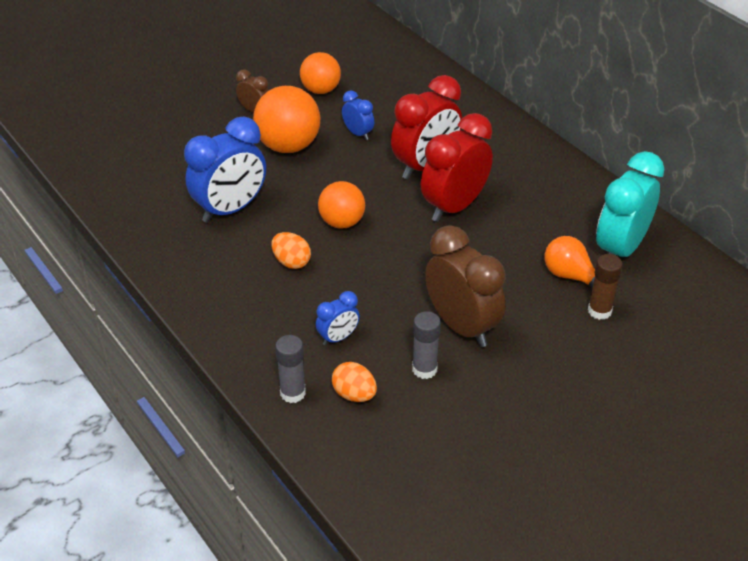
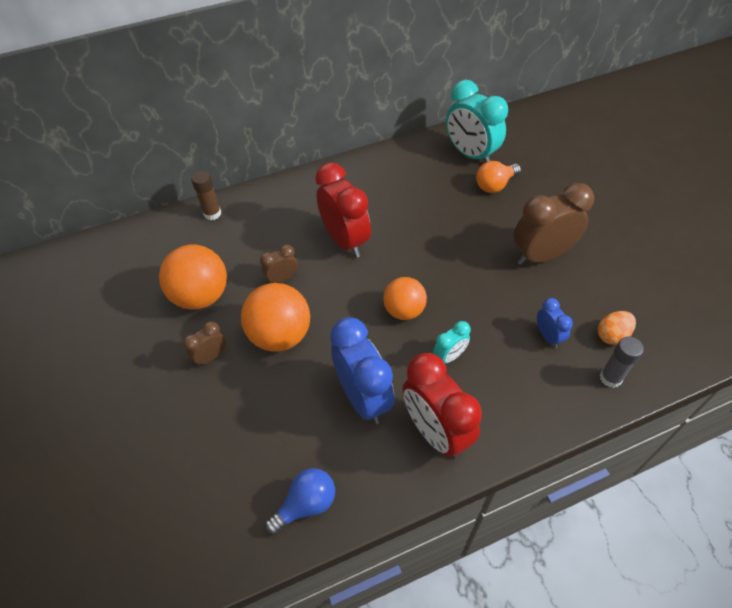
camera: 75 degrees left, 10 degrees up
(121, 193) = (306, 504): none -> blue light bulb
(291, 262) = (449, 356): orange egg -> turquoise clock
(320, 90) = (201, 296): orange ball -> orange ball, size x1.52
(358, 134) = (282, 278): blue clock -> brown clock
(424, 369) = (585, 286): grey glue stick -> none
(454, 207) = (402, 233): red clock -> red clock (435, 432)
(599, 311) = (532, 179): brown glue stick -> brown glue stick (212, 213)

